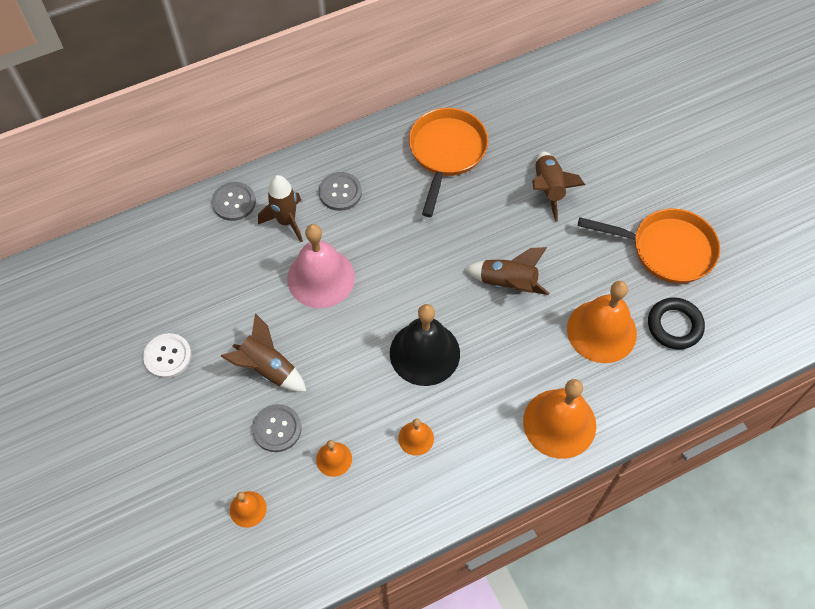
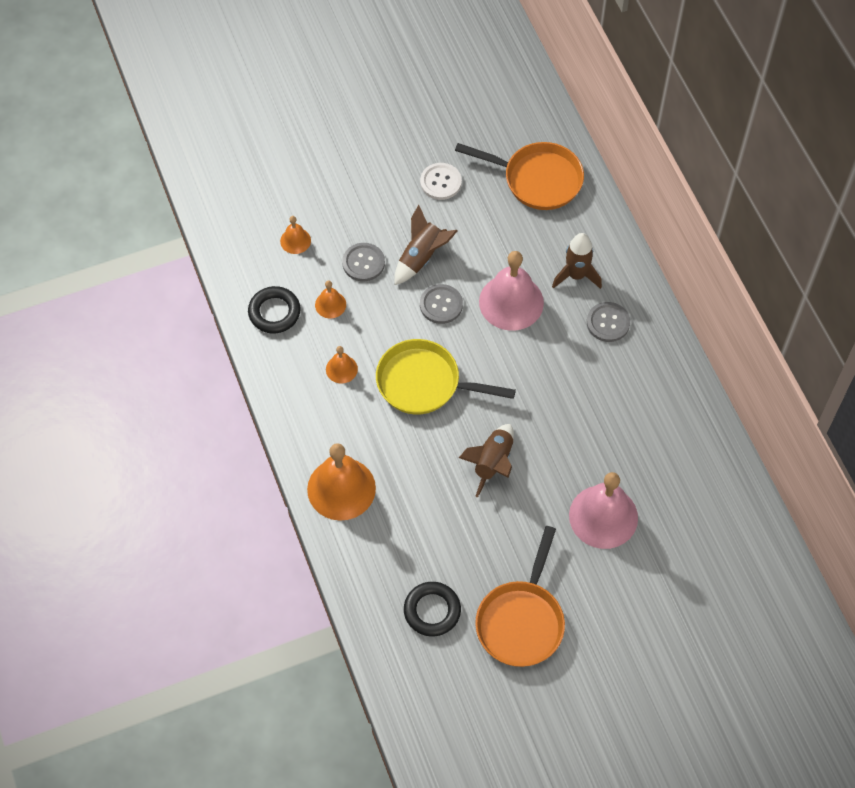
camera: 95 degrees right, 0 degrees up
(234, 202) = (600, 232): grey button -> grey button (441, 305)
(348, 521) = (274, 312): none -> black ring
(424, 353) = (424, 383): black bell -> yellow pan
(446, 152) = (654, 423): orange pan -> orange pan (537, 179)
(548, 189) = (603, 516): brown rocket -> pink bell
(601, 331) = (432, 541): orange bell -> none

